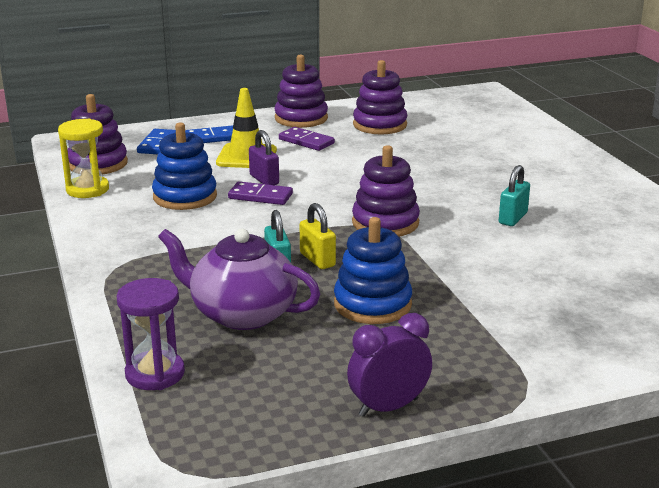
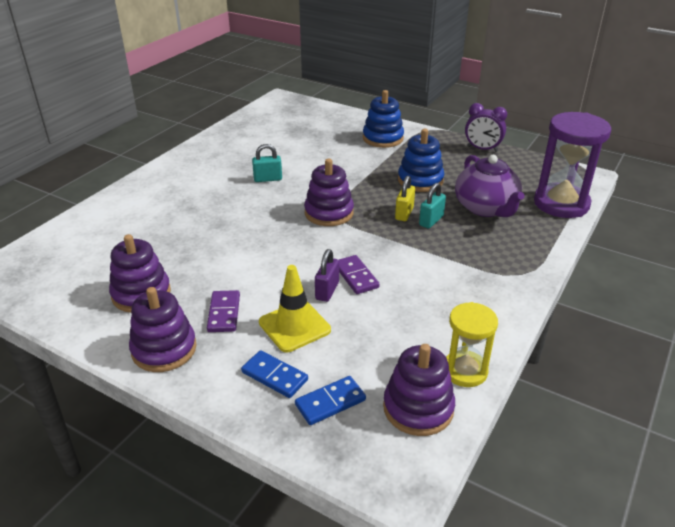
camera: 130 degrees left, 10 degrees up
(155, 374) = (561, 204): purple hourglass -> purple hourglass, size x1.67
(185, 197) = (403, 310): blue stacking toy -> blue stacking toy (383, 138)

